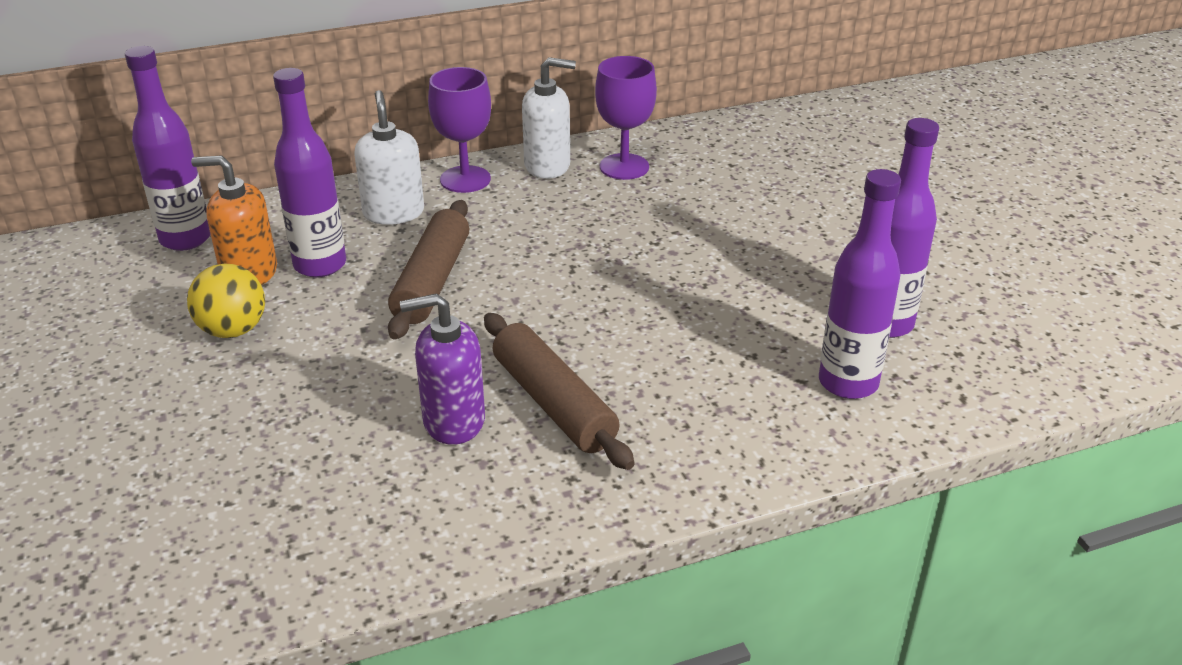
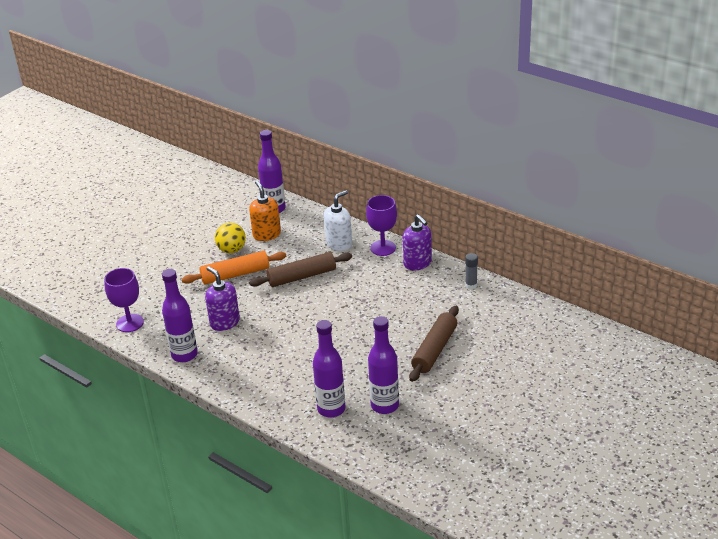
camera: 60 degrees right, 0 degrees up
(317, 353) = (235, 274): none -> orange rolling pin
(320, 265) = (287, 246): purple bottle -> purple bottle (184, 355)
(548, 166) = (417, 263): white soap dispenser -> purple soap dispenser
(554, 403) = (254, 340): brown rolling pin -> brown rolling pin (435, 350)
(624, 167) = (440, 284): purple goblet -> purple goblet (130, 323)
(659, 146) = (471, 285): none -> grey glue stick

